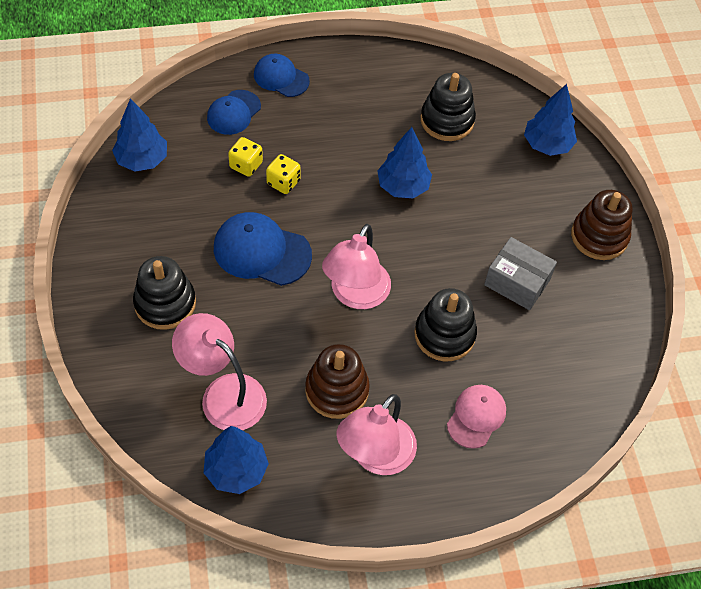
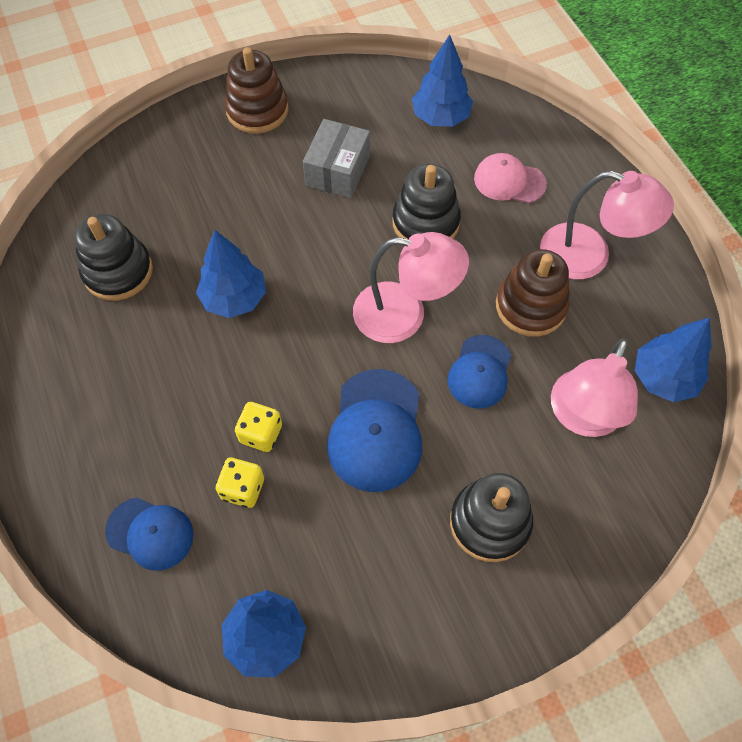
camera: 100 degrees left, 5 degrees up
(281, 78) = (71, 487): blue cap -> blue cap (480, 372)
(547, 145) = (138, 168): blue tree -> blue tree (440, 117)

